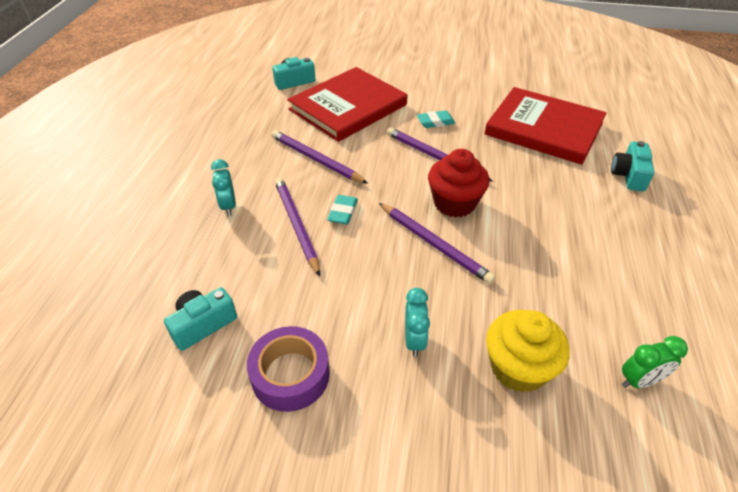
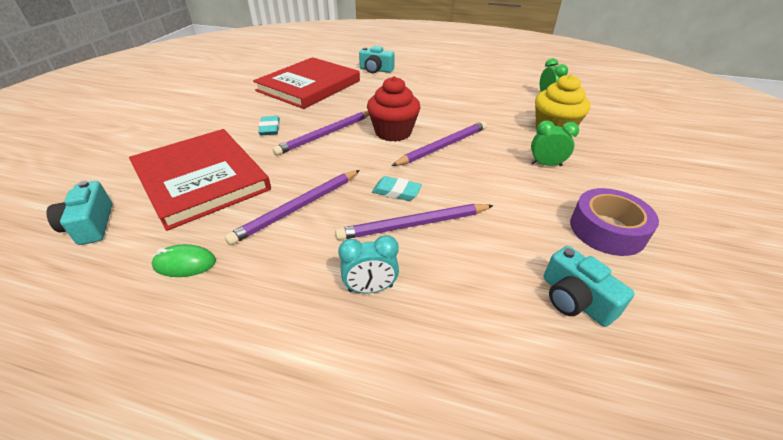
camera: 85 degrees left, 5 degrees down
(258, 125) = (185, 264): none -> green mouse
(414, 340) = (546, 164): turquoise clock -> green clock

